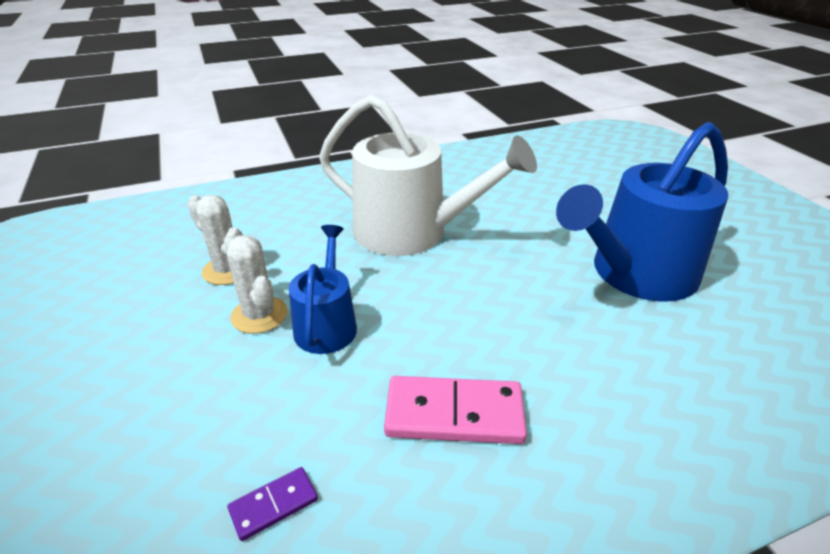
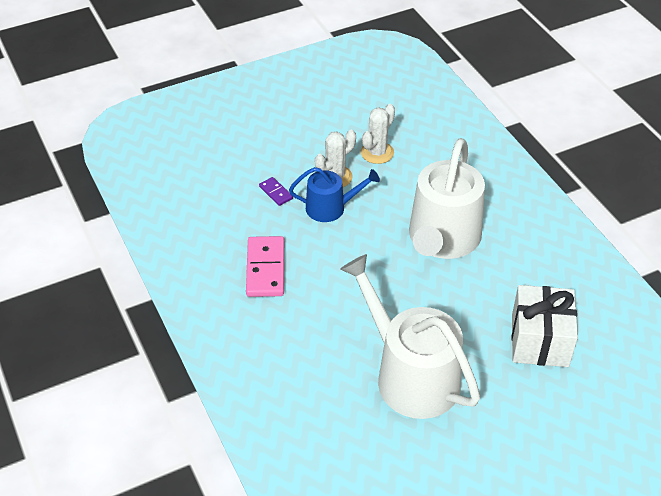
camera: 85 degrees right, 10 degrees up
(274, 505) = (211, 209): purple domino -> purple domino (275, 193)
(560, 190) = (539, 340): none -> white gift
(636, 274) = (410, 375): blue watering can -> white watering can

